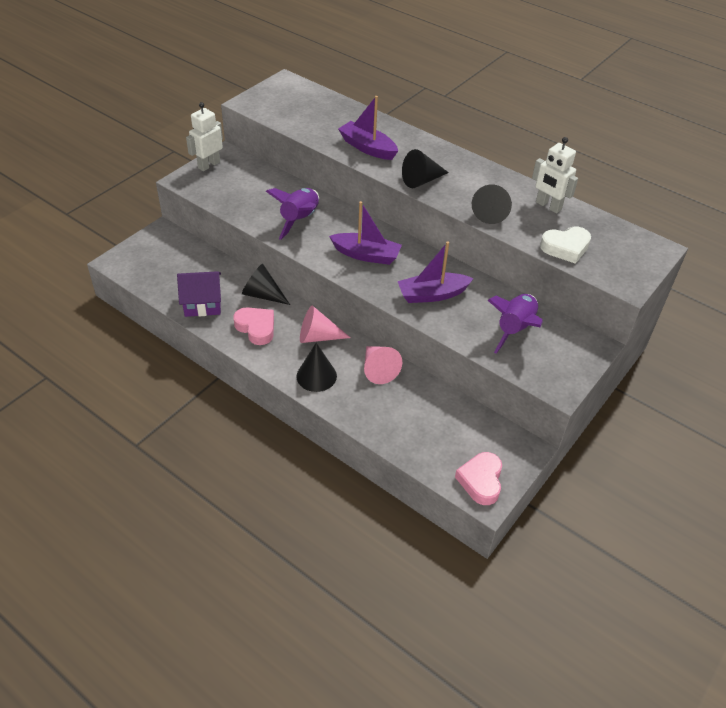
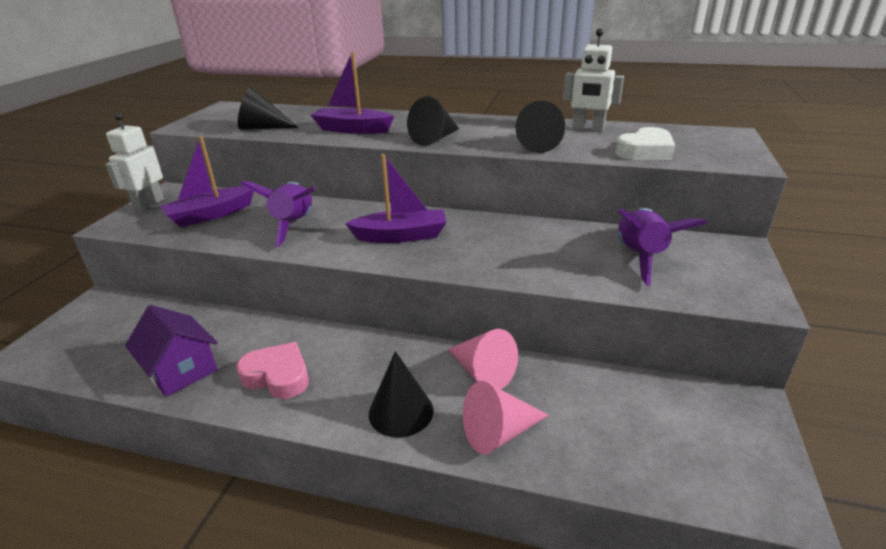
camera: 20 degrees left, 15 degrees down
(203, 304) = (181, 370): purple house -> purple house turned 75 degrees clockwise
(263, 295) = (271, 332): black cone -> black cone (262, 128)
(318, 337) = (375, 358): pink cone -> pink cone (499, 432)
(432, 294) = (512, 251): purple boat -> purple boat (211, 215)
(481, 481) = (744, 477): pink heart -> none

